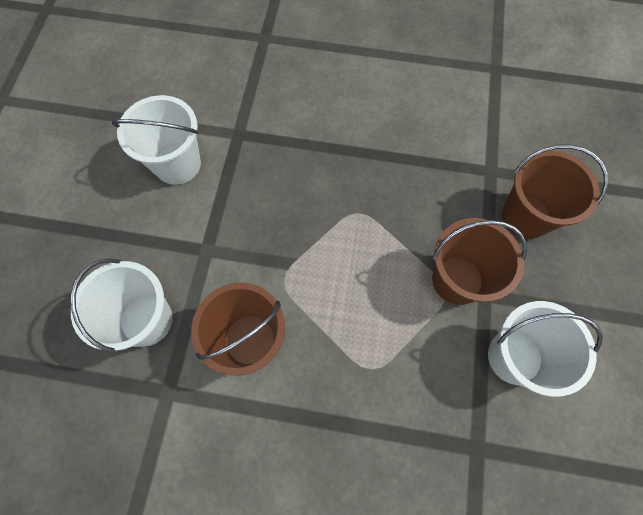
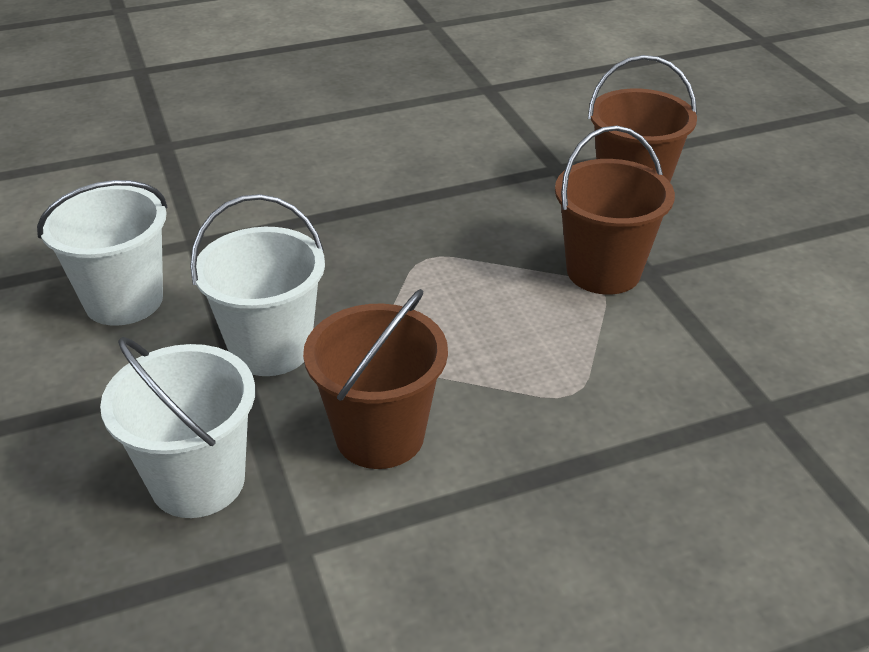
camera: 30 degrees left, 30 degrees down
(514, 357) = (731, 311): white bucket -> white bucket (271, 348)

